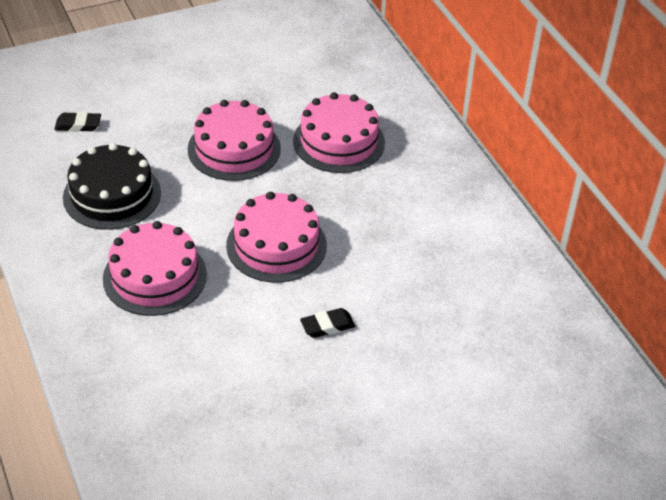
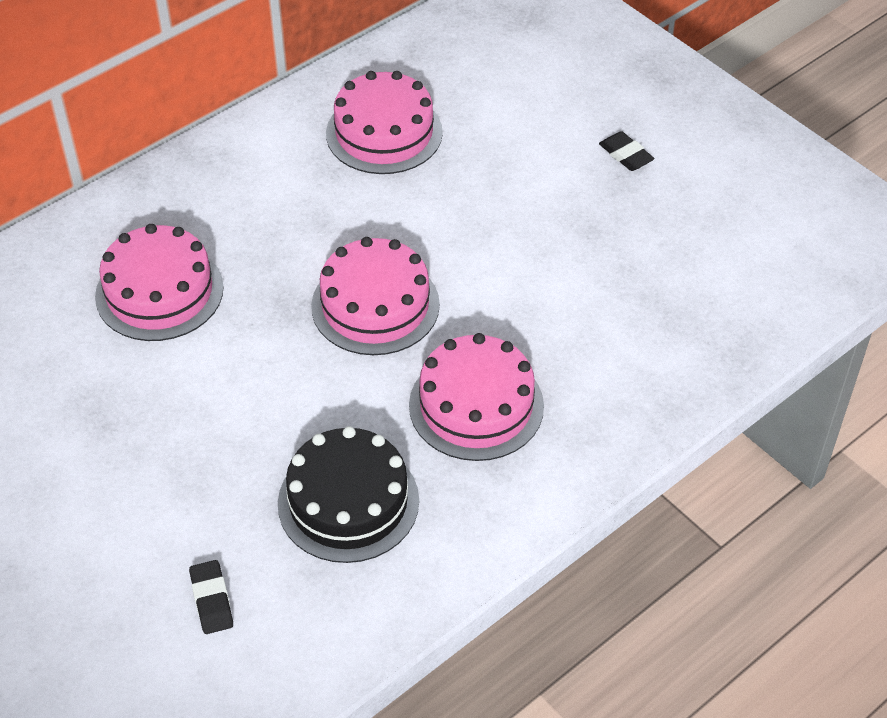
camera: 105 degrees left, 5 degrees up
(234, 149) = (208, 396): pink cake -> pink cake (384, 133)
(327, 326) = (482, 231): black eraser -> black eraser (625, 155)

